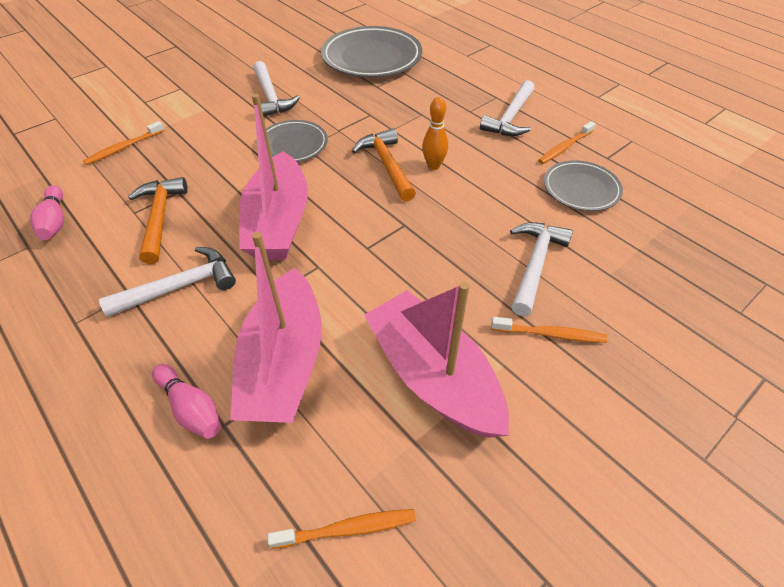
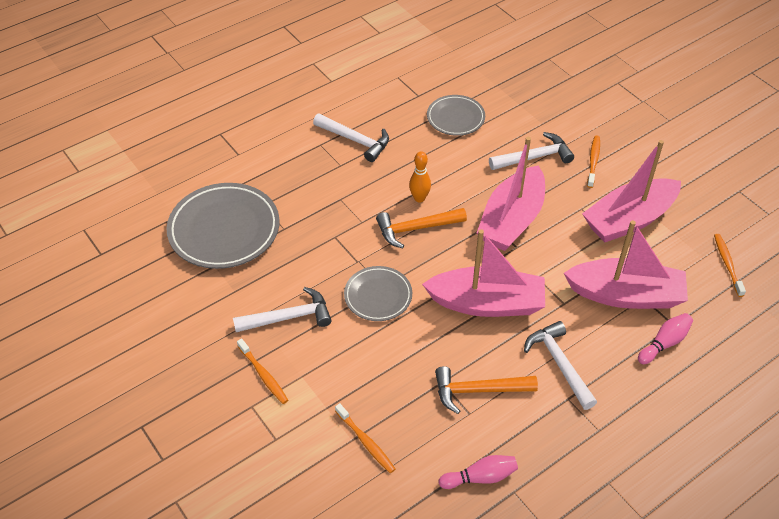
camera: 85 degrees left, 0 degrees up
(412, 242) = (511, 220): none -> pink boat
(535, 265) = (534, 157): white hammer -> white hammer turned 135 degrees clockwise
(564, 147) = (402, 116): orange toothbrush -> orange toothbrush (263, 375)

